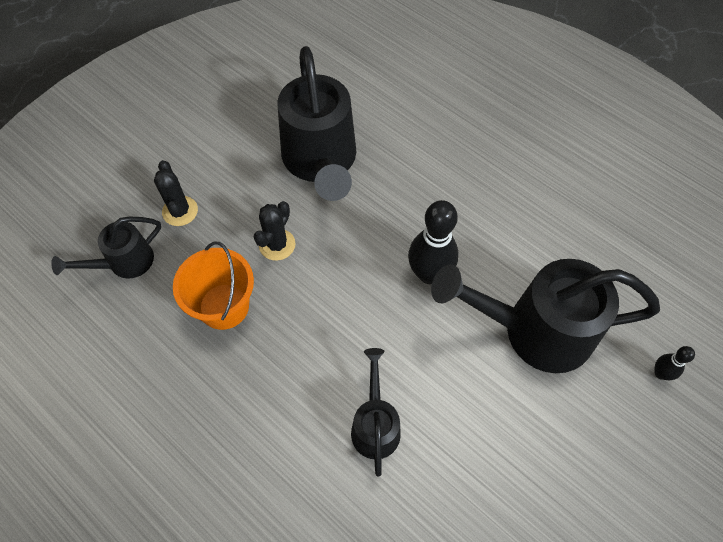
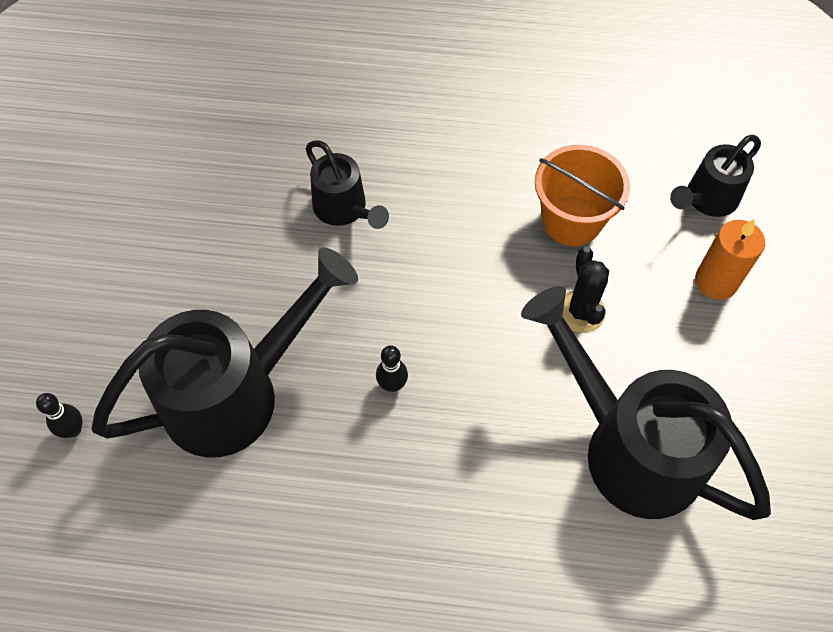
camera: 145 degrees right, 0 degrees up
(124, 263) = (707, 199): black watering can -> black watering can turned 150 degrees counterclockwise
(180, 211) = (716, 281): black cactus -> orange candle
(429, 273) = (392, 385): black bowling pin -> black bowling pin, size x0.49

